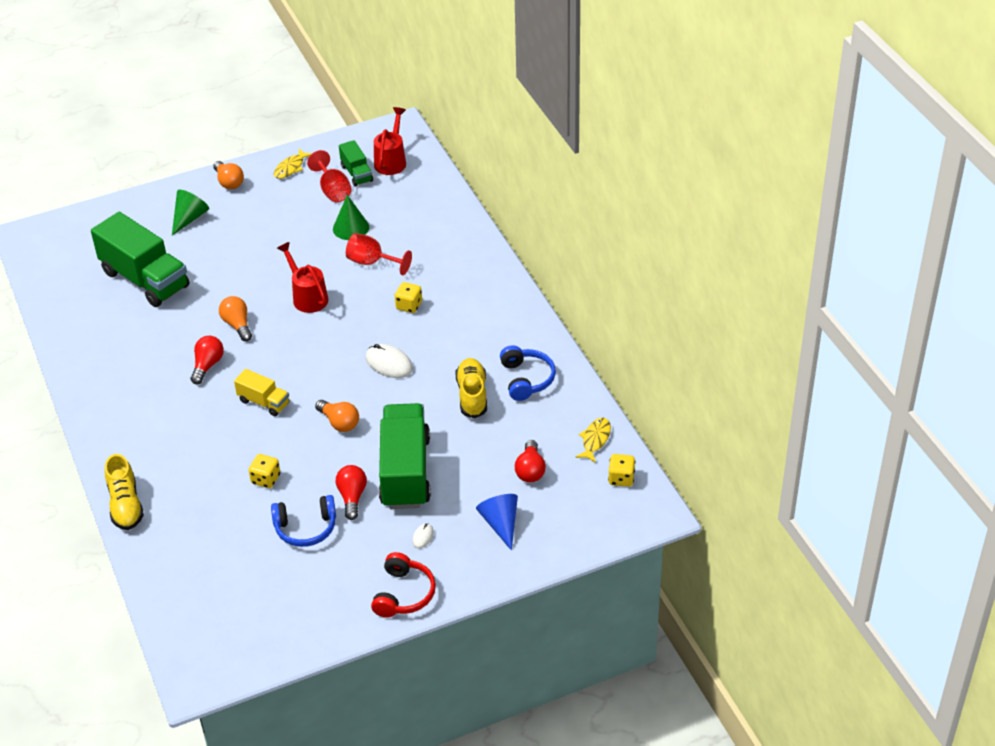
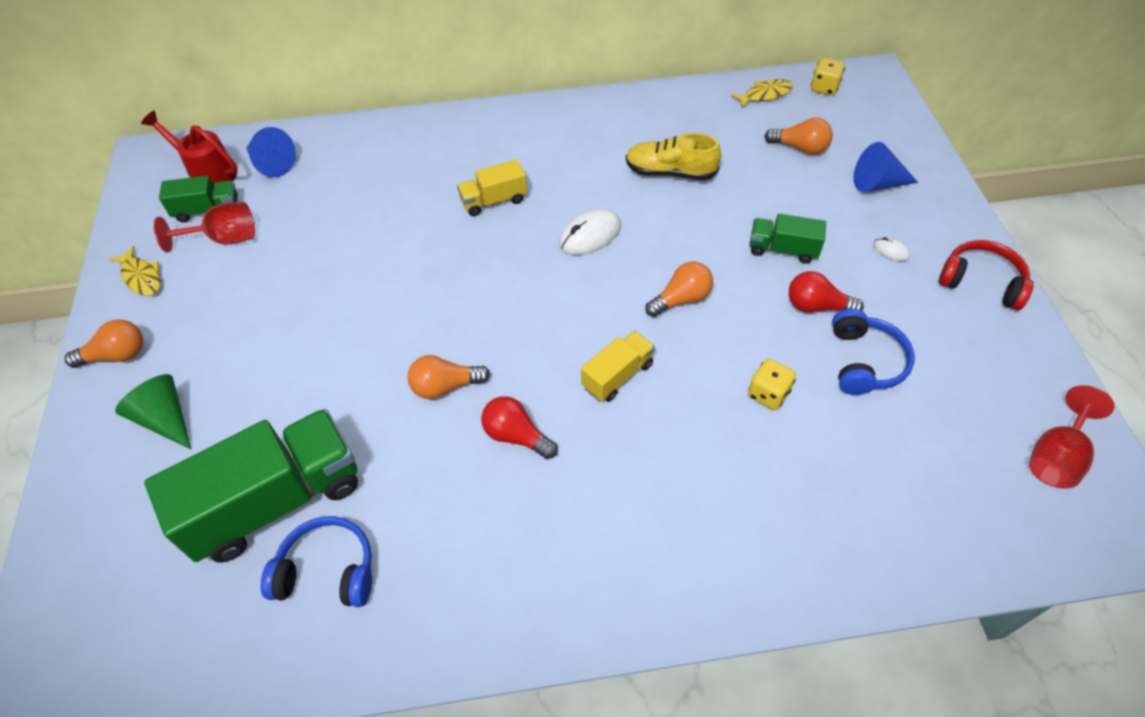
camera: 75 degrees left, 10 degrees up
(125, 505) = (789, 589): yellow shoe -> none
(307, 297) = (426, 297): red watering can -> none
(351, 228) = (313, 232): green cone -> none
(372, 262) = (394, 222): red goblet -> red goblet (1055, 456)
(405, 472) = (782, 249): green truck -> green truck, size x0.49
(409, 306) = (494, 200): yellow dice -> yellow truck
(411, 186) = (271, 164): none -> blue cone
(526, 379) = (659, 126): blue headphones -> blue headphones (327, 571)
(530, 470) = (800, 148): red light bulb -> orange light bulb
(595, 440) = (765, 94): yellow fish -> yellow fish turned 120 degrees clockwise

